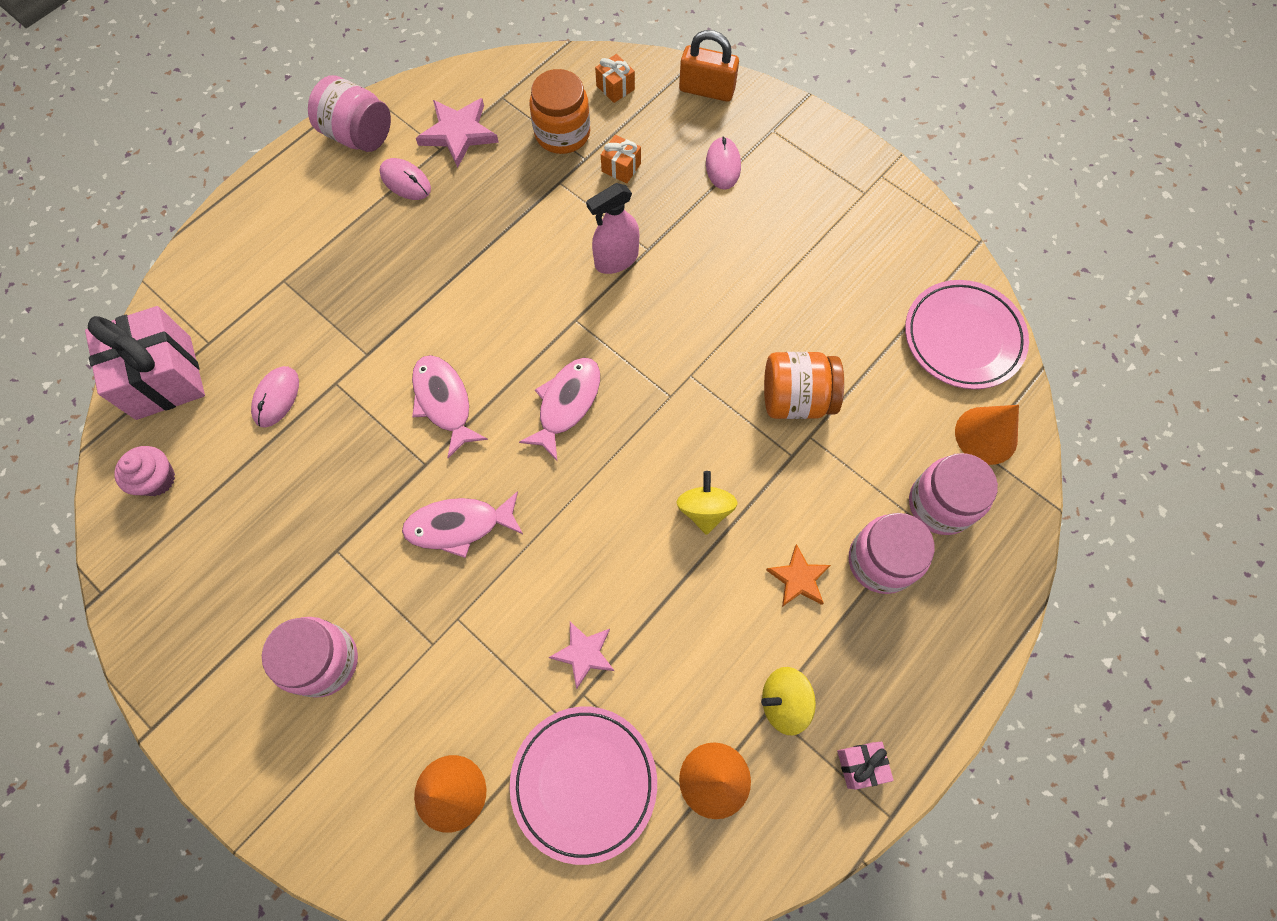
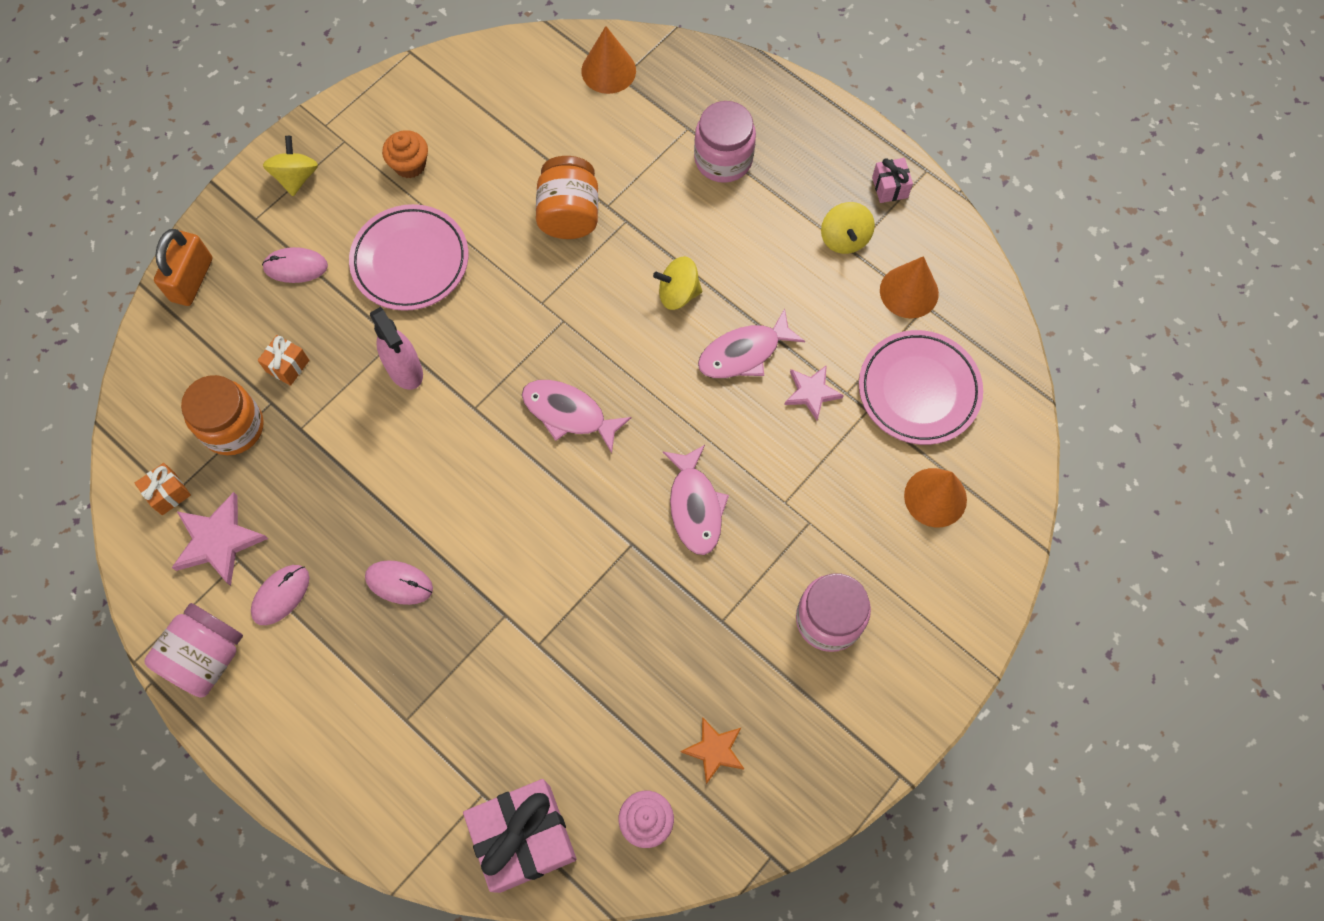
camera: 90 degrees left, 0 degrees up
(276, 397) = (553, 705): pink mouse -> pink mouse (399, 583)
(444, 402) = (563, 530): pink fish -> pink fish (744, 353)
(615, 88) = (175, 373): orange gift -> orange gift (168, 493)
(798, 578) = (740, 222): orange star -> orange star (714, 750)
(820, 157) = (296, 177): none -> yellow spinning top
(843, 250) = (410, 165): none -> orange cupcake
(940, 504) = (672, 111): pink jar -> none
(963, 338) = (512, 77): pink plate -> pink plate (410, 261)

